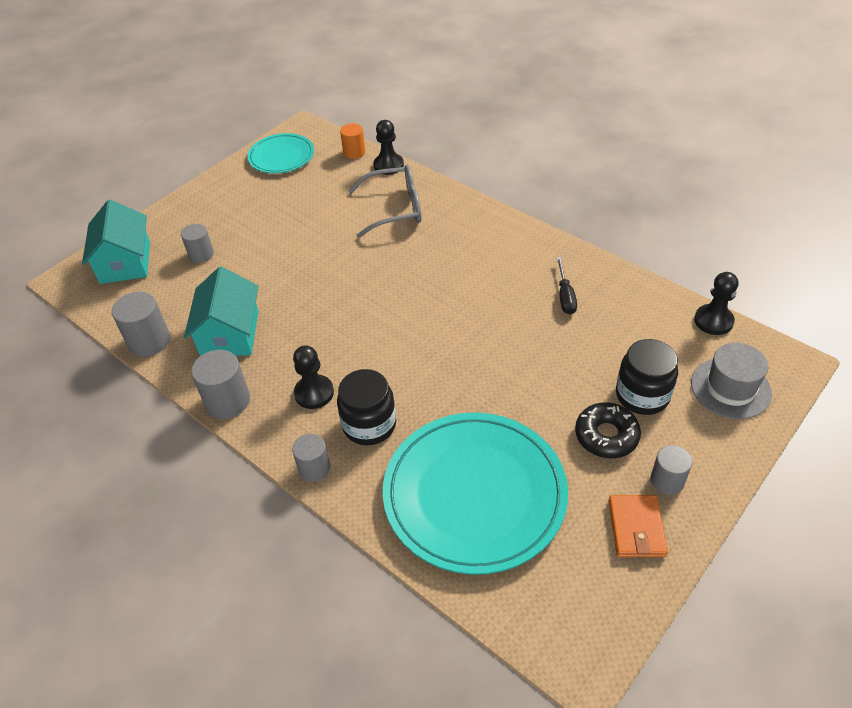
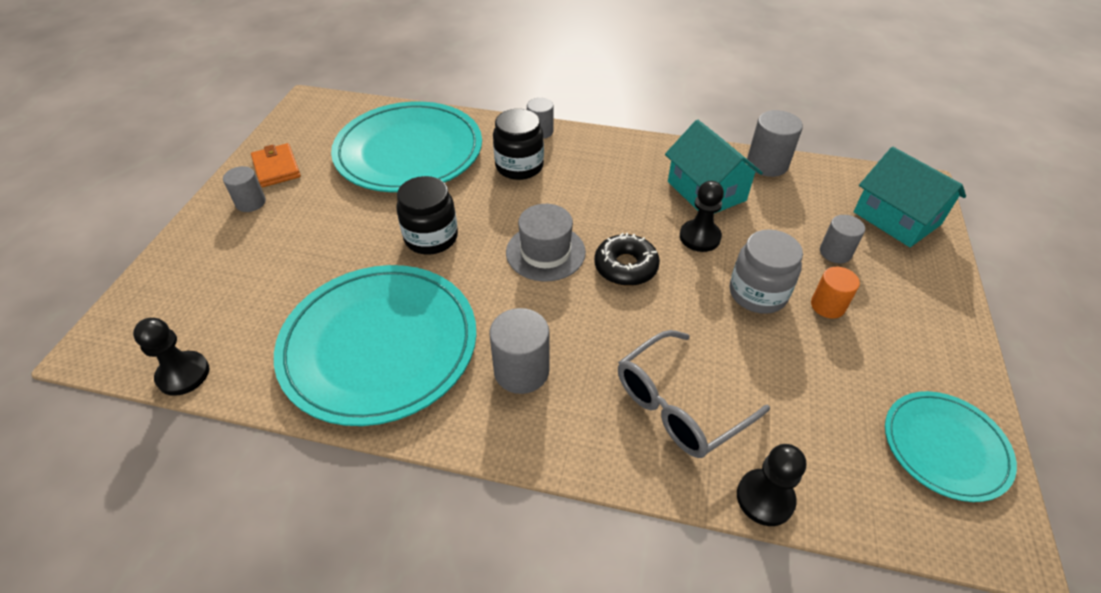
camera: 150 degrees right, 0 degrees up
(227, 401) = (648, 147): grey cylinder -> grey cylinder (521, 371)
(285, 247) = (757, 293): none -> grey jar
(314, 393) = (584, 172): black pawn -> black pawn (700, 237)
(354, 152) = (848, 508): orange cylinder -> orange cylinder (827, 306)
(565, 296) = (379, 345): black screwdriver -> turquoise plate
(606, 436) = (307, 218): black donut -> black donut (625, 267)
(642, 395) = (274, 262): black jar -> black jar (431, 238)
(730, 388) = (177, 297): grey hat -> grey hat (545, 252)

